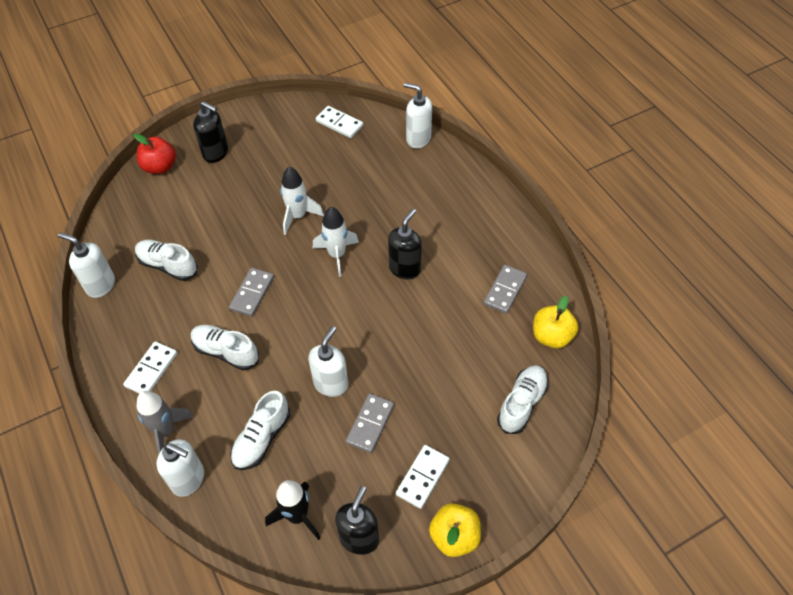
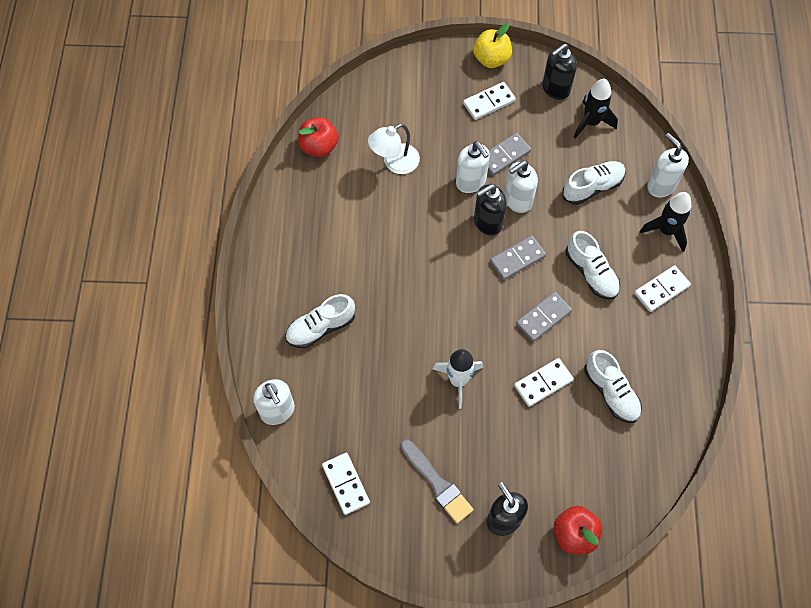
camera: 150 degrees left, 10 degrees up
(100, 285) = (684, 405): white soap dispenser -> white soap dispenser (471, 182)
(166, 431) = (666, 231): grey rocket -> black rocket
(228, 246) = (543, 383): none -> white domino
(275, 151) = (437, 483): none -> grey brush
(337, 255) = (445, 315): white rocket -> none
(405, 268) = (393, 268): black soap dispenser -> black soap dispenser (487, 223)
(471, 358) = (394, 163): none -> white lamp
(505, 290) = (324, 202): grey domino -> grey domino (517, 259)
(522, 403) = (382, 112): white shoe -> white shoe (321, 327)
(551, 336) = (319, 146): yellow apple -> red apple

